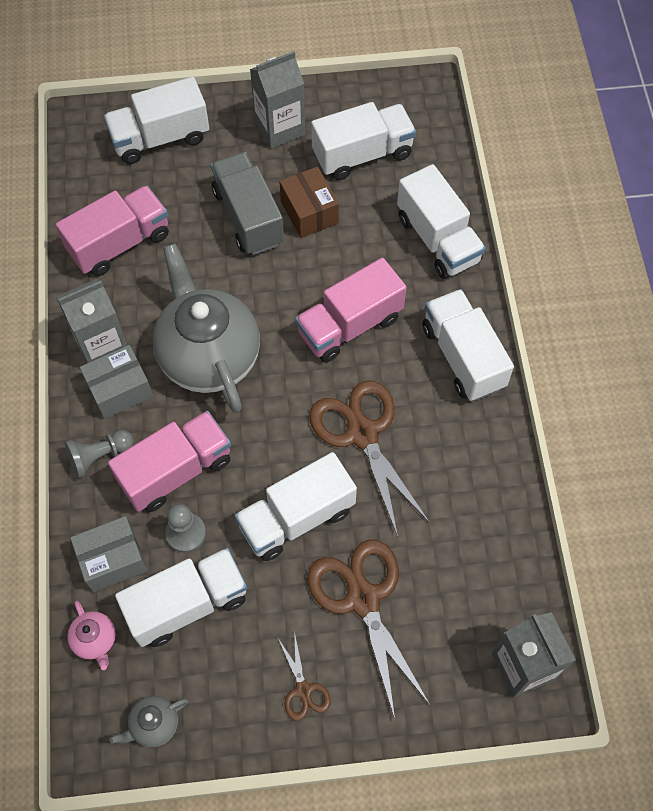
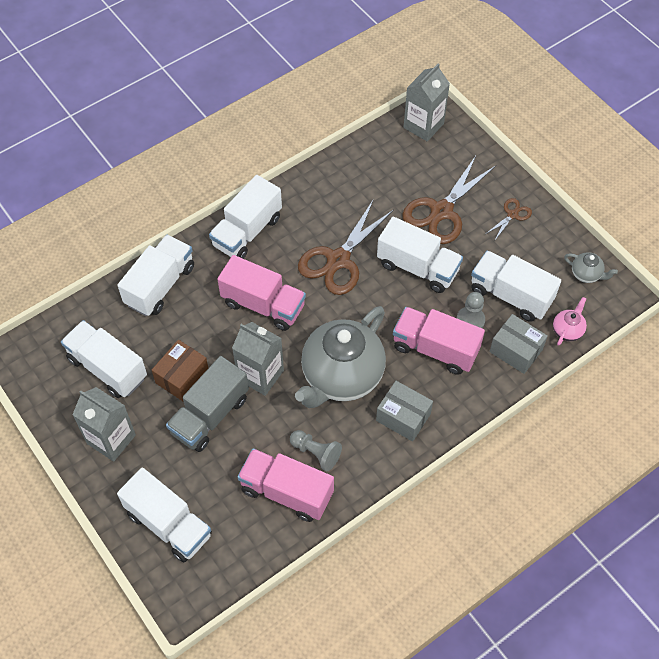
camera: 120 degrees left, 5 degrees down
(99, 456) = (457, 400): grey pawn -> grey pawn (316, 453)
(102, 346) = (378, 449): grey carton -> grey carton (260, 375)

